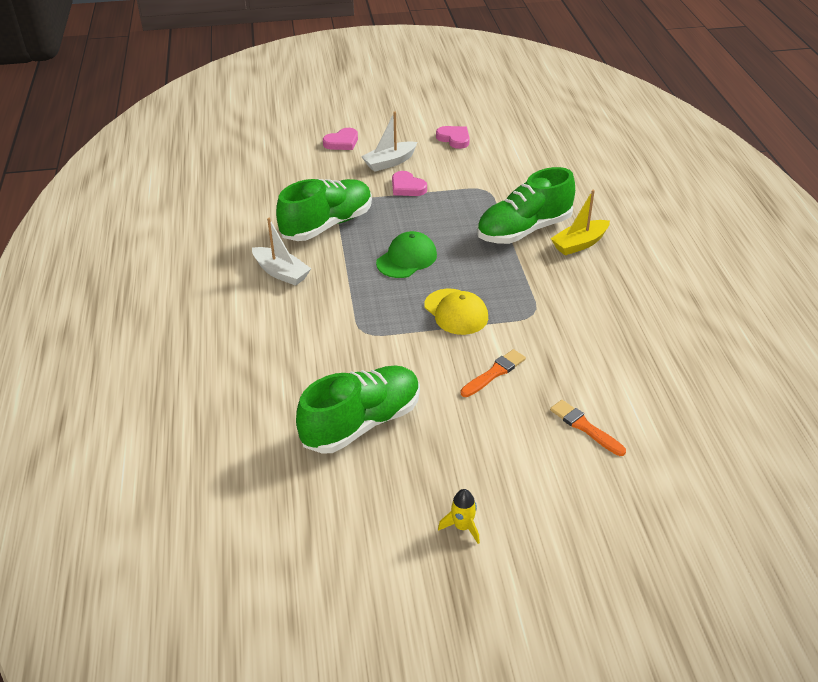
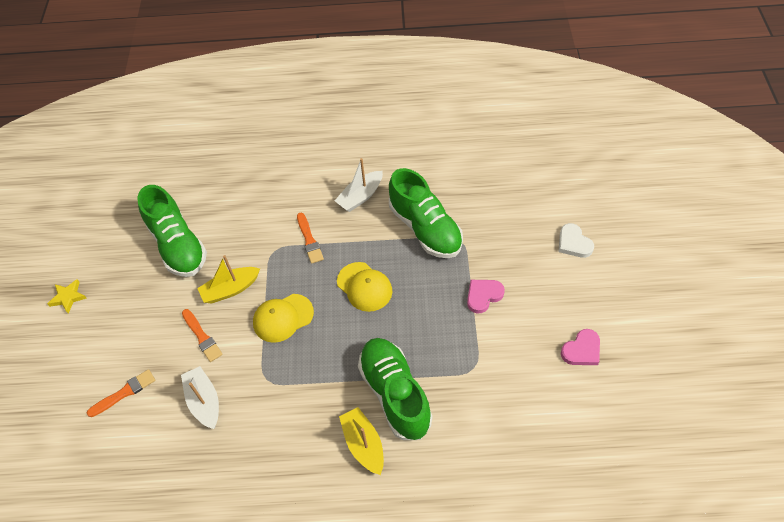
camera: 100 degrees right, 15 degrees up
(342, 142) = (573, 243): pink heart -> white heart
(347, 305) = (309, 240): none -> orange brush
(389, 162) = (532, 283): white boat -> white boat (204, 401)
(406, 259) = (364, 287): green cap -> yellow cap
(424, 360) = (230, 289): none -> yellow boat
(462, 527) = (68, 297): yellow rocket -> yellow star

